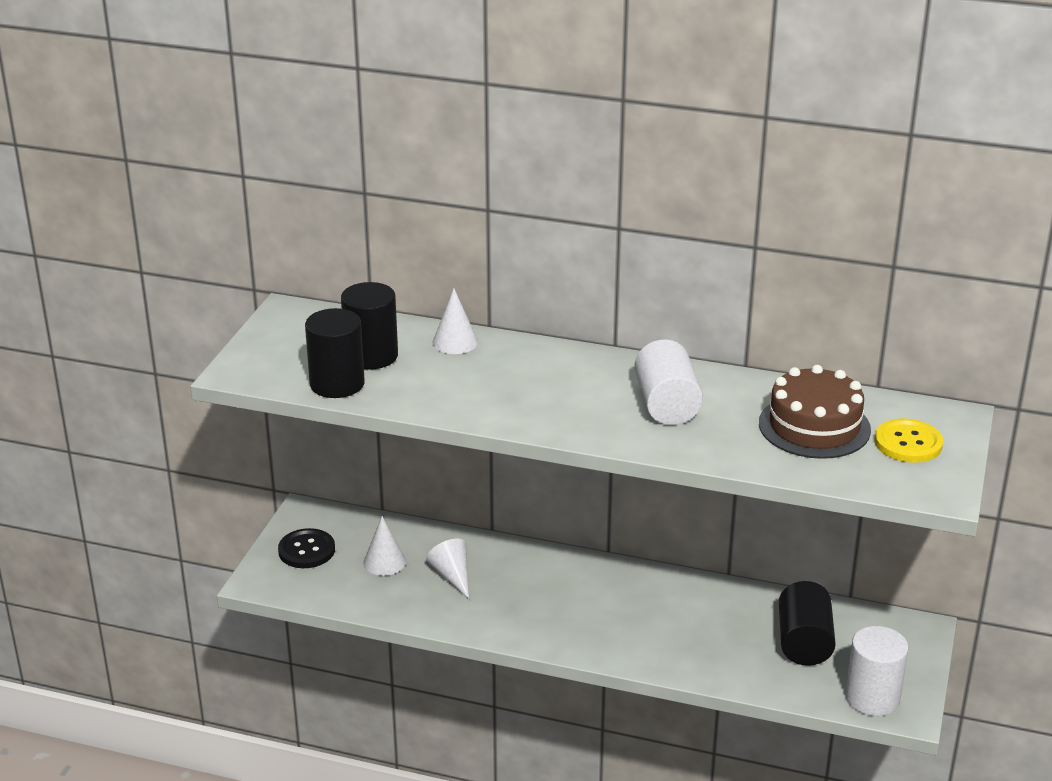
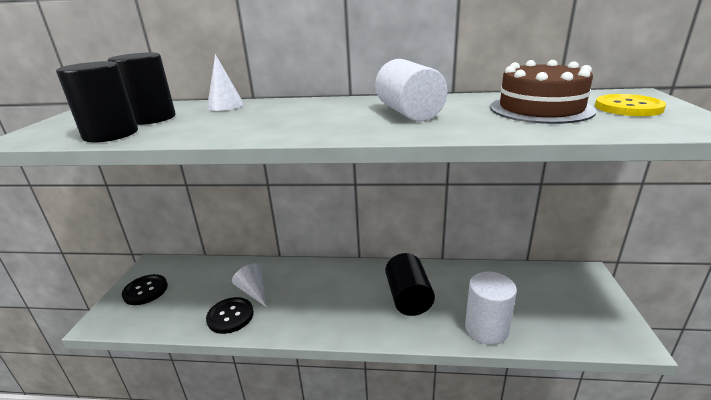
camera: 10 degrees left, 5 degrees down
(384, 562) = (203, 289): white cone -> none
(422, 603) = (230, 316): none -> black button
(804, 642) = (519, 297): black cylinder -> black cylinder (408, 298)
(872, 698) = (597, 333): white cylinder -> white cylinder (486, 328)

